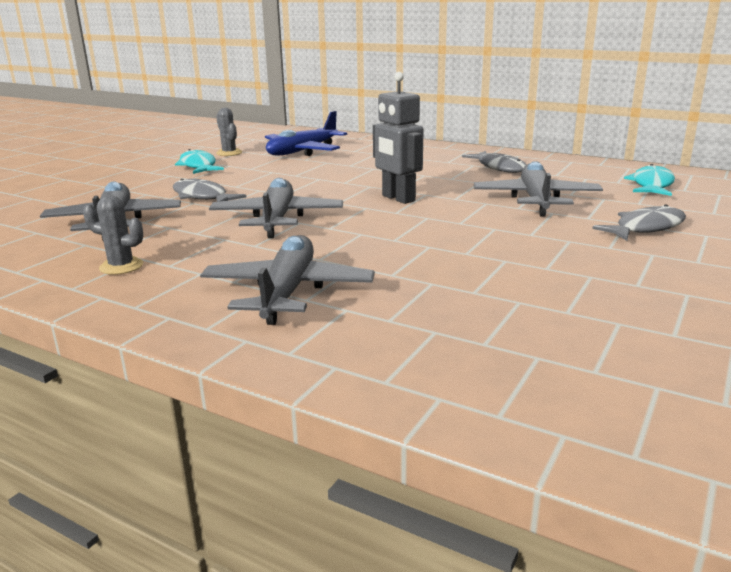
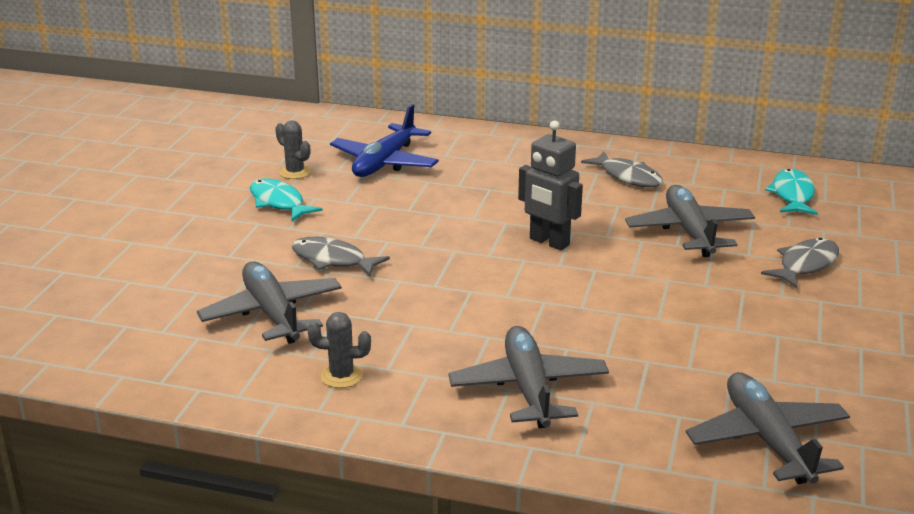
camera: 15 degrees left, 5 degrees up
(277, 219) = (445, 289): grey plane -> grey plane (767, 440)

